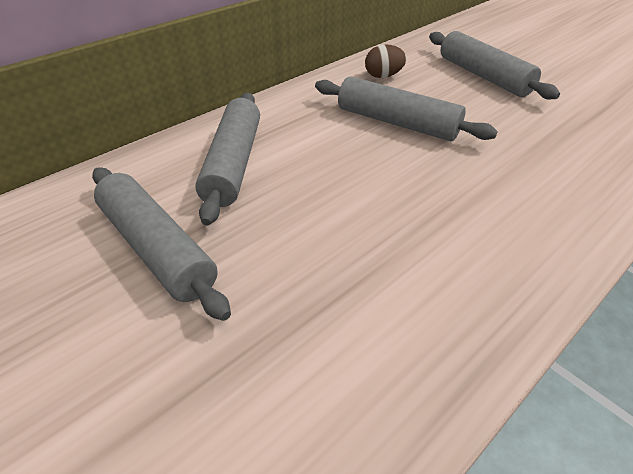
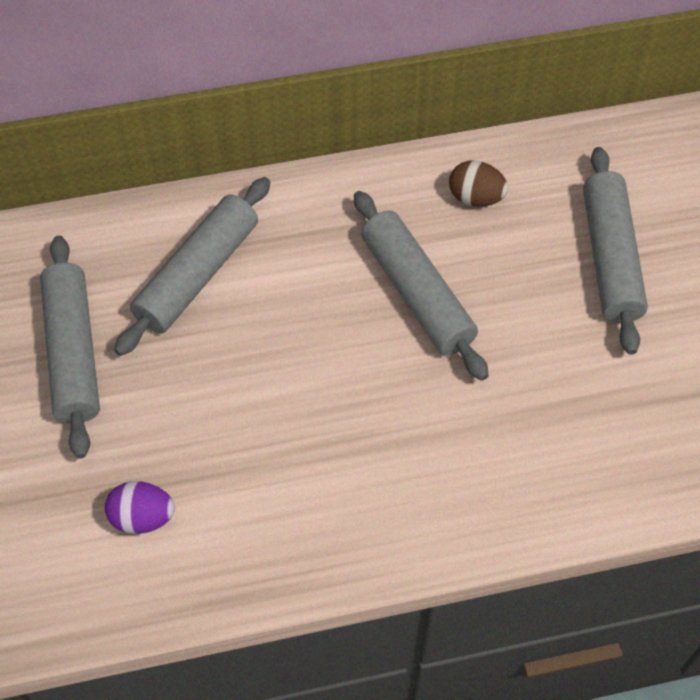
camera: 30 degrees right, 15 degrees up
(324, 348) = (142, 517): none -> purple egg

